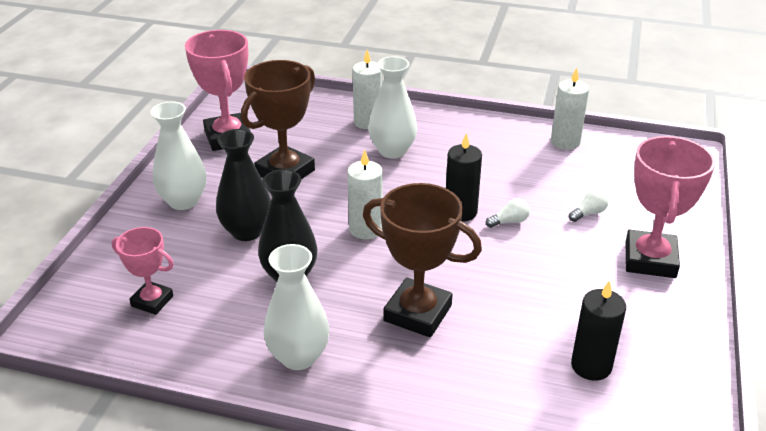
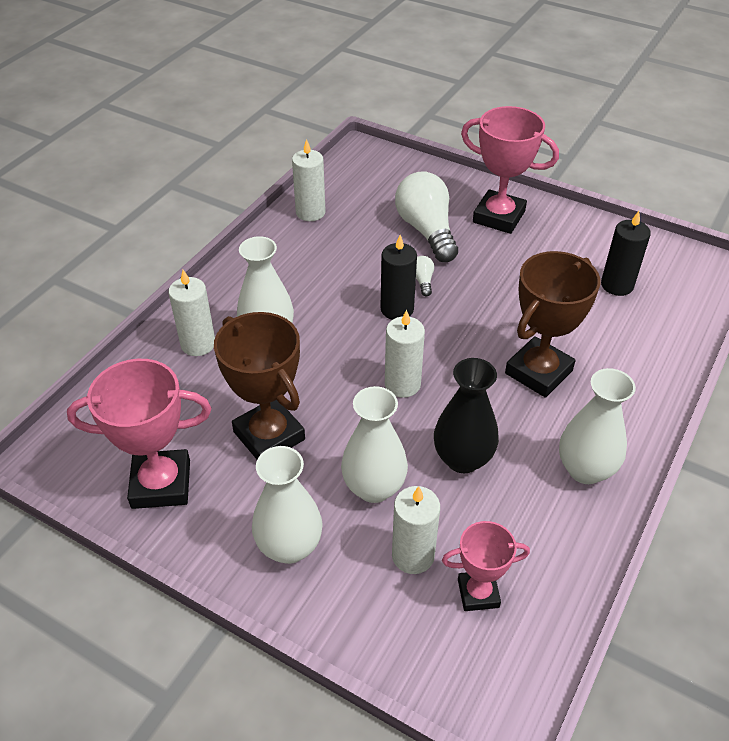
camera: 75 degrees left, 10 degrees up
(152, 301) = (478, 593): pink trophy -> pink trophy turned 45 degrees clockwise
(184, 261) = (413, 555): none -> white candle
(246, 231) = (374, 487): black vase -> white vase
(588, 213) = (426, 231): white light bulb -> white light bulb, size x2.42

